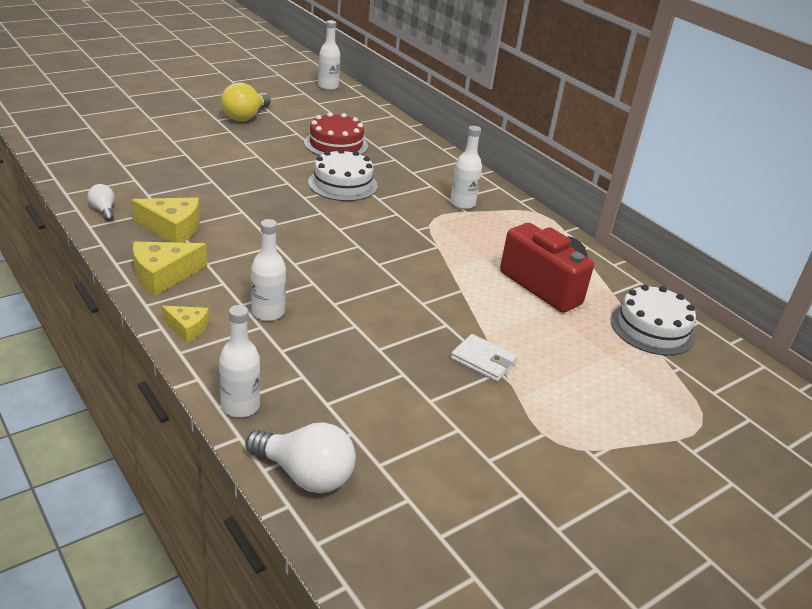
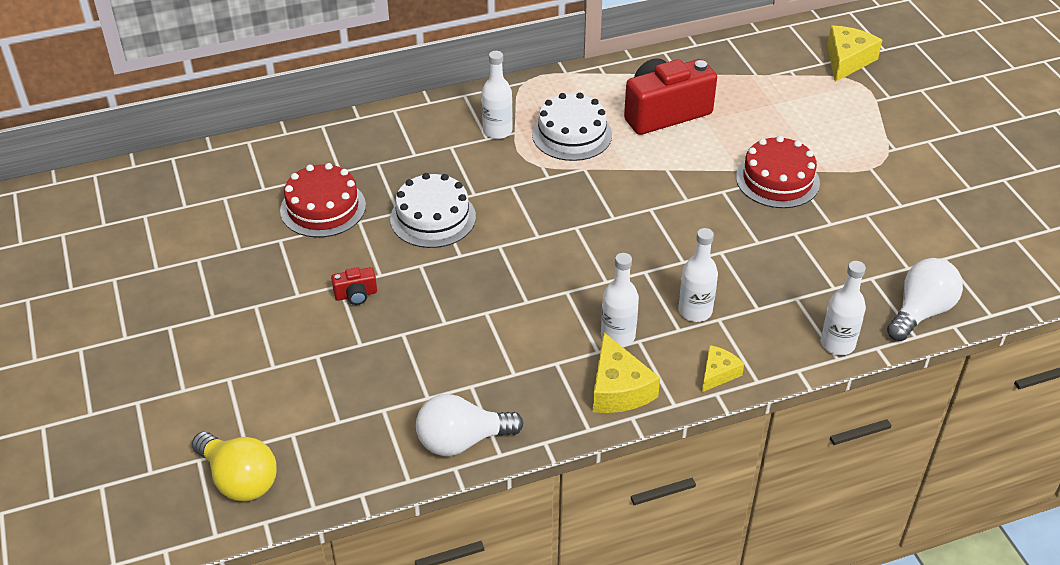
camera: 70 degrees left, 10 degrees up
(103, 210) = (462, 441): white light bulb -> white light bulb, size x1.85
(172, 228) = (517, 377): yellow cheese -> yellow cheese (847, 60)
(245, 116) = (210, 285): yellow light bulb -> yellow light bulb (239, 479)
(249, 162) = (356, 295): none -> red camera
(328, 86) = (128, 188): white bottle -> white bottle (618, 336)
(483, 360) = (777, 180): white wallet -> red cake
(652, 328) = (736, 67): white cake -> white cake (572, 134)

